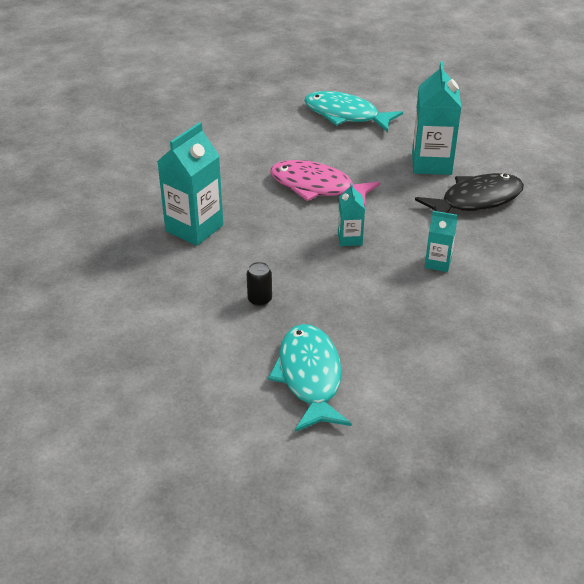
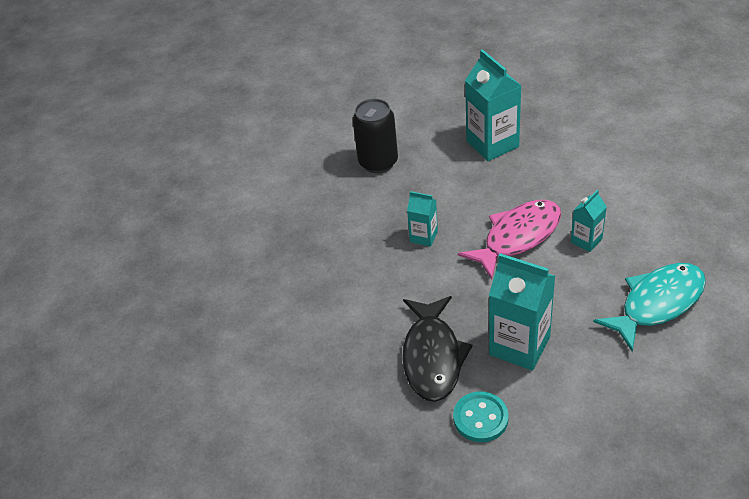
camera: 120 degrees right, 5 degrees up
(259, 299) = (378, 162): black can -> black can, size x1.94
(310, 377) = (281, 169): turquoise fish -> none
(438, 263) = (355, 285): turquoise carton -> turquoise carton (586, 240)
(509, 167) = (480, 418): none -> turquoise button

